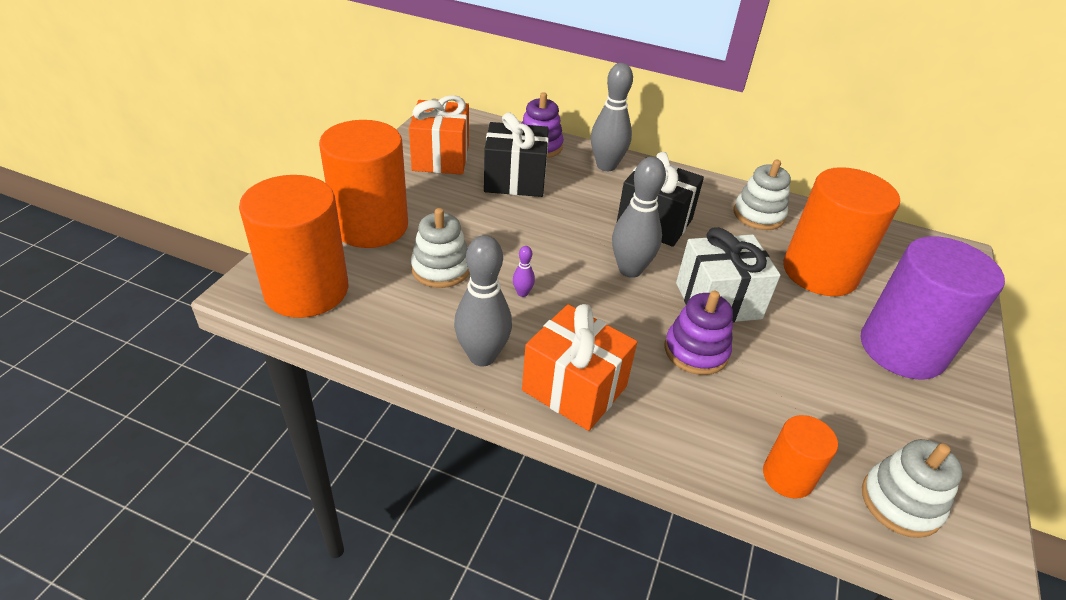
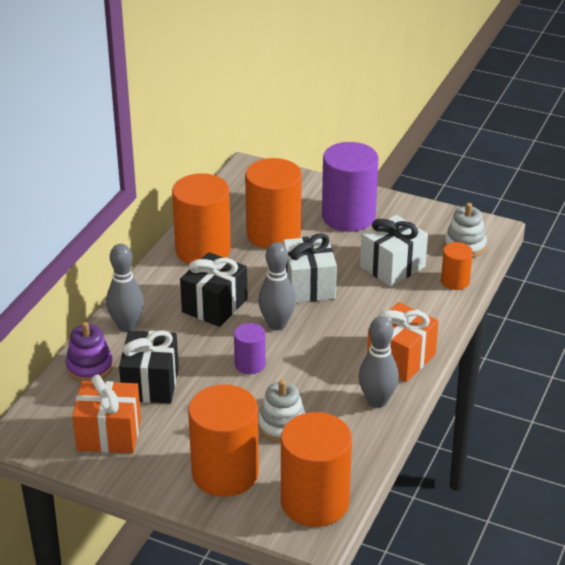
camera: 85 degrees left, 5 degrees down
(522, 293) = (308, 381): purple bowling pin -> none
(551, 246) = (250, 364): none -> purple cylinder
(696, 351) = (360, 302): purple stacking toy -> none
(758, 215) = (203, 250): white stacking toy -> orange cylinder
(796, 393) = (392, 267): none -> white gift

